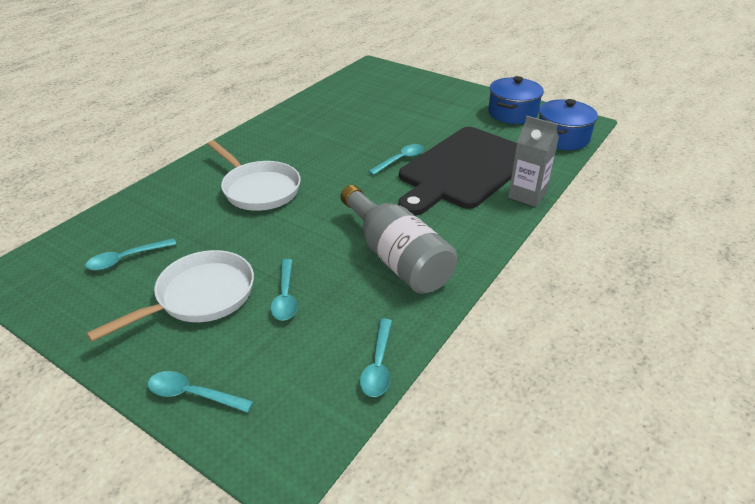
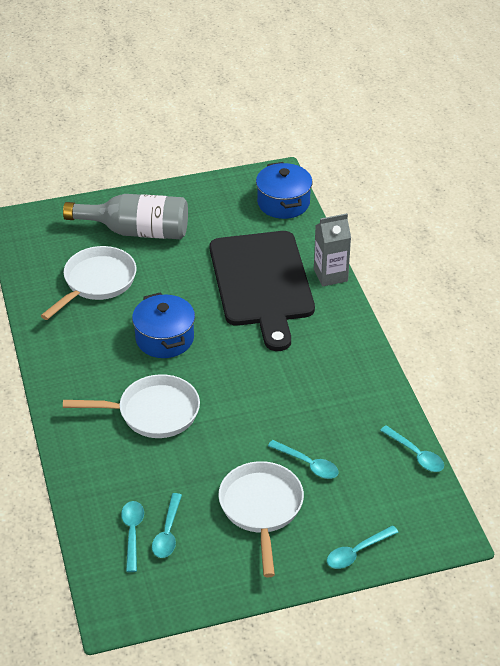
camera: 50 degrees left, 5 degrees up
(360, 111) = (96, 282): none -> white pan
(396, 257) = (326, 386): grey bottle -> grey bottle (136, 231)
(400, 160) = (207, 308): turquoise spoon -> turquoise spoon (132, 533)
(512, 113) = (216, 200): blue pot -> blue pot (164, 338)

